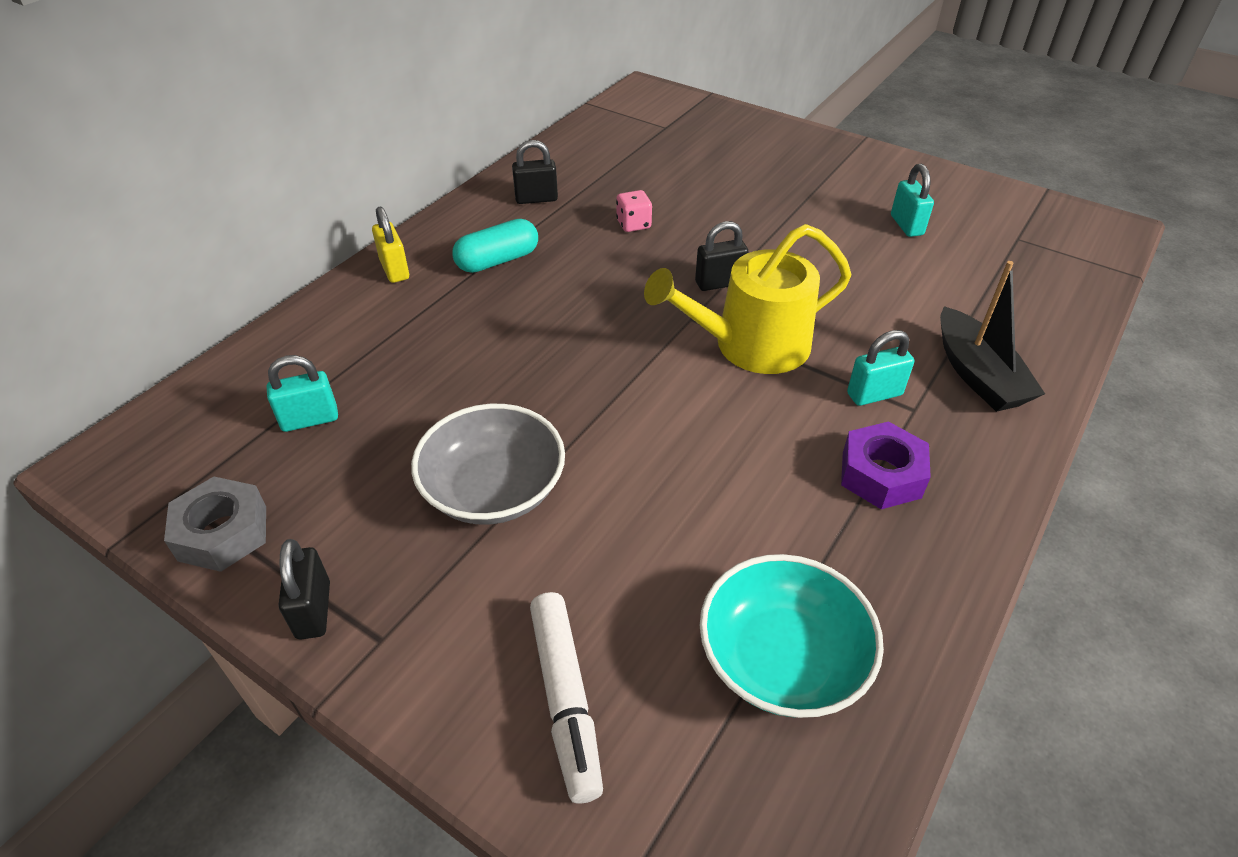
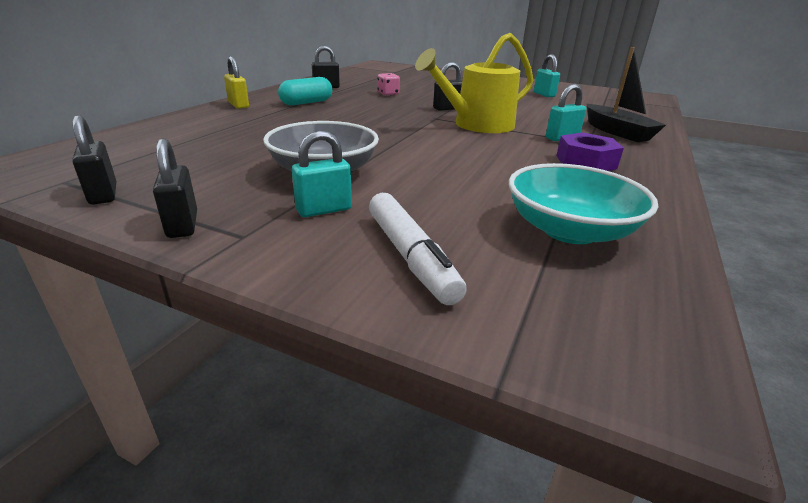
camera: 10 degrees left, 15 degrees down
(223, 533) = (103, 194): grey nut -> black padlock
(310, 419) = (179, 151): turquoise padlock -> turquoise padlock (324, 210)

